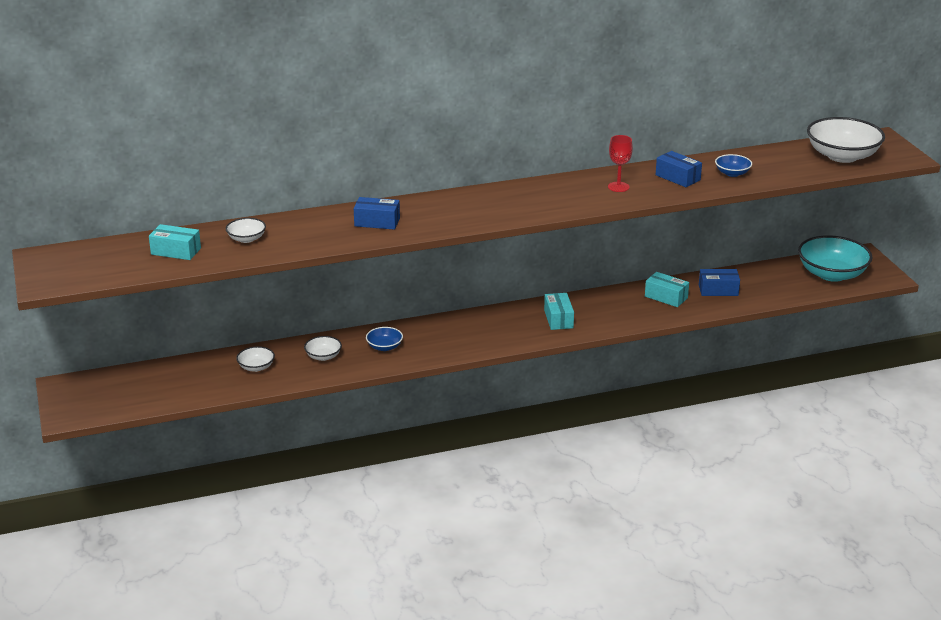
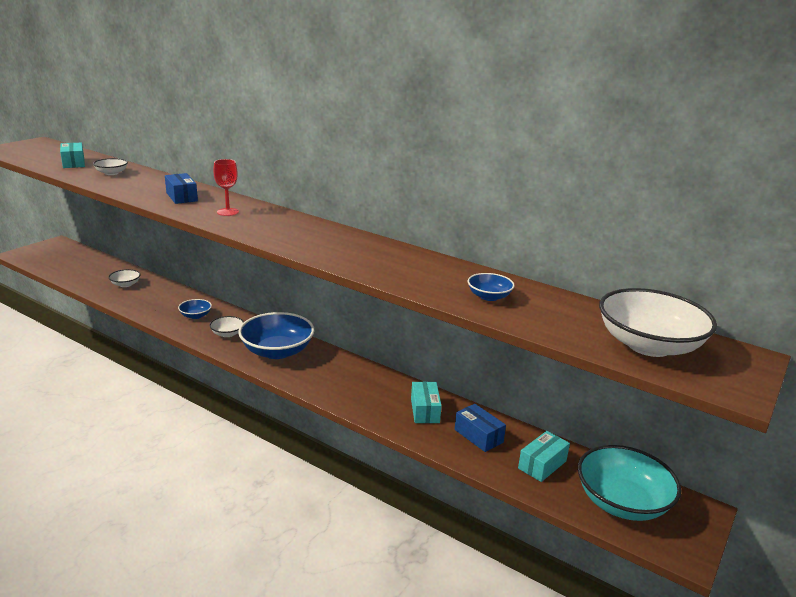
camera: 50 degrees right, 5 degrees down
(323, 356) = (161, 300): white bowl -> white bowl (227, 334)
(505, 327) = (277, 351): none -> blue bowl
(558, 319) = (318, 370): turquoise box -> turquoise box (542, 464)
(618, 187) = (370, 256): red goblet -> red goblet (228, 212)
(678, 177) = (433, 275): blue box -> none

